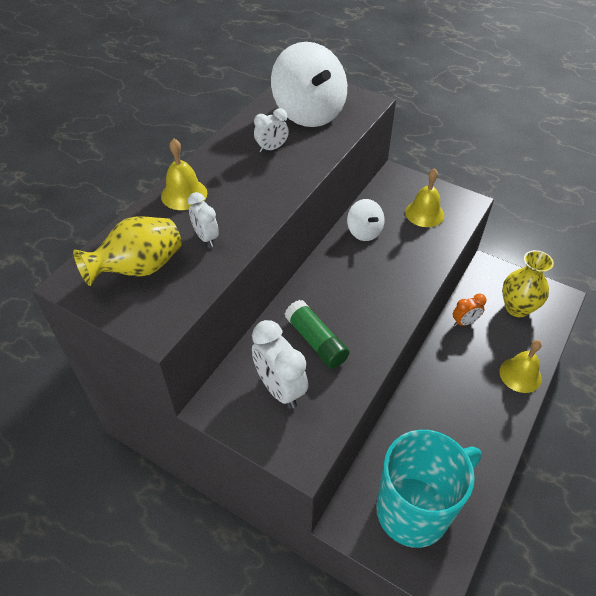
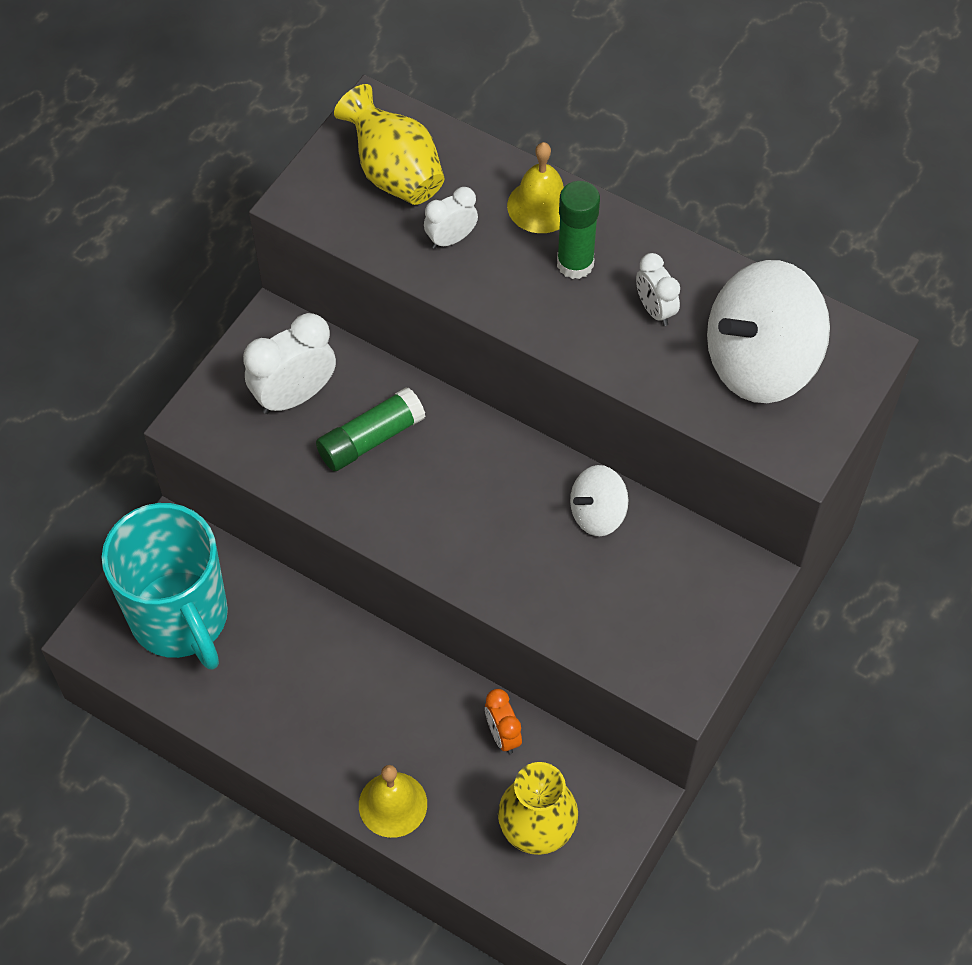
camera: 90 degrees right, 10 degrees up
(234, 180) = (575, 263): none -> green glue stick
(424, 213) = (647, 612): yellow bell -> none

